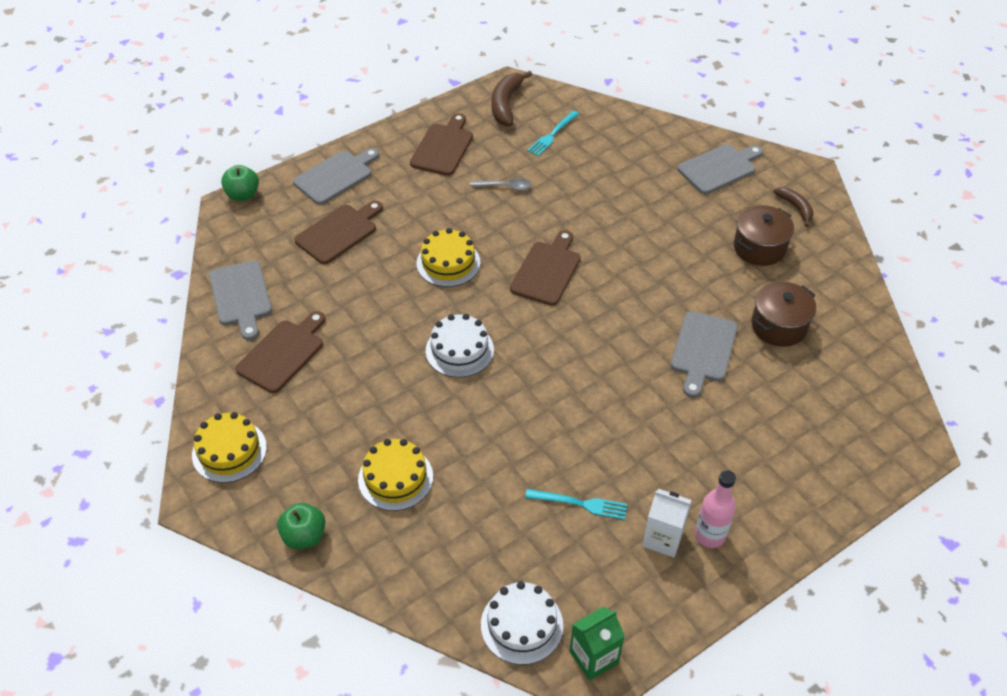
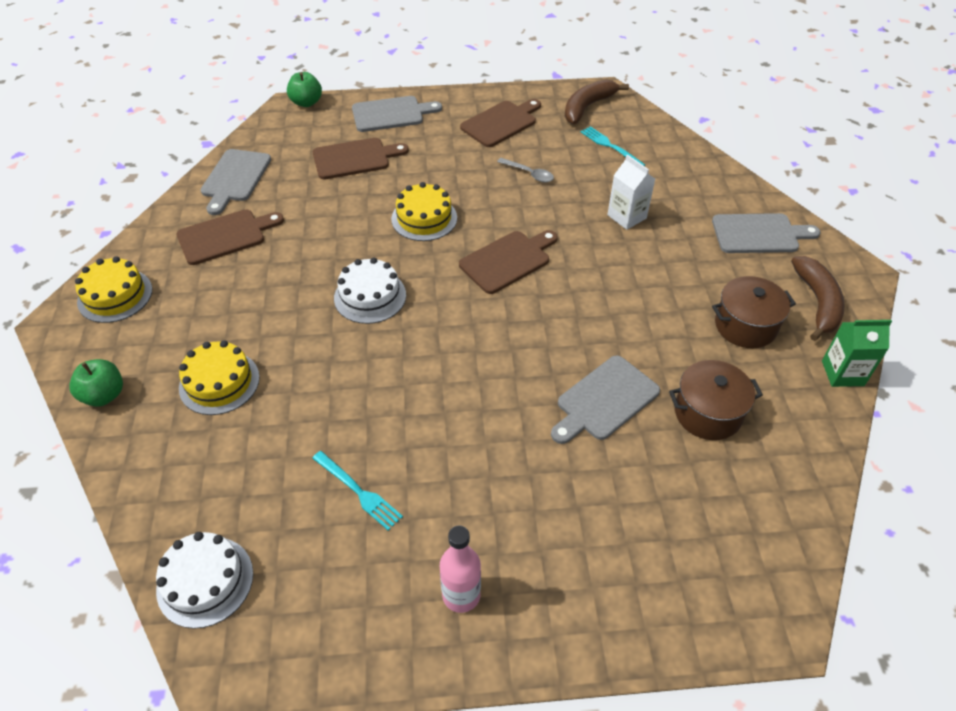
camera: 30 degrees right, 0 degrees up
(552, 135) = (610, 146): turquoise fork -> turquoise fork turned 75 degrees clockwise
(594, 657) = (241, 656): green carton -> green carton (842, 373)
(663, 538) = (410, 571): white carton -> white carton (626, 216)
(795, 208) = (817, 303): brown banana -> brown banana, size x1.61

